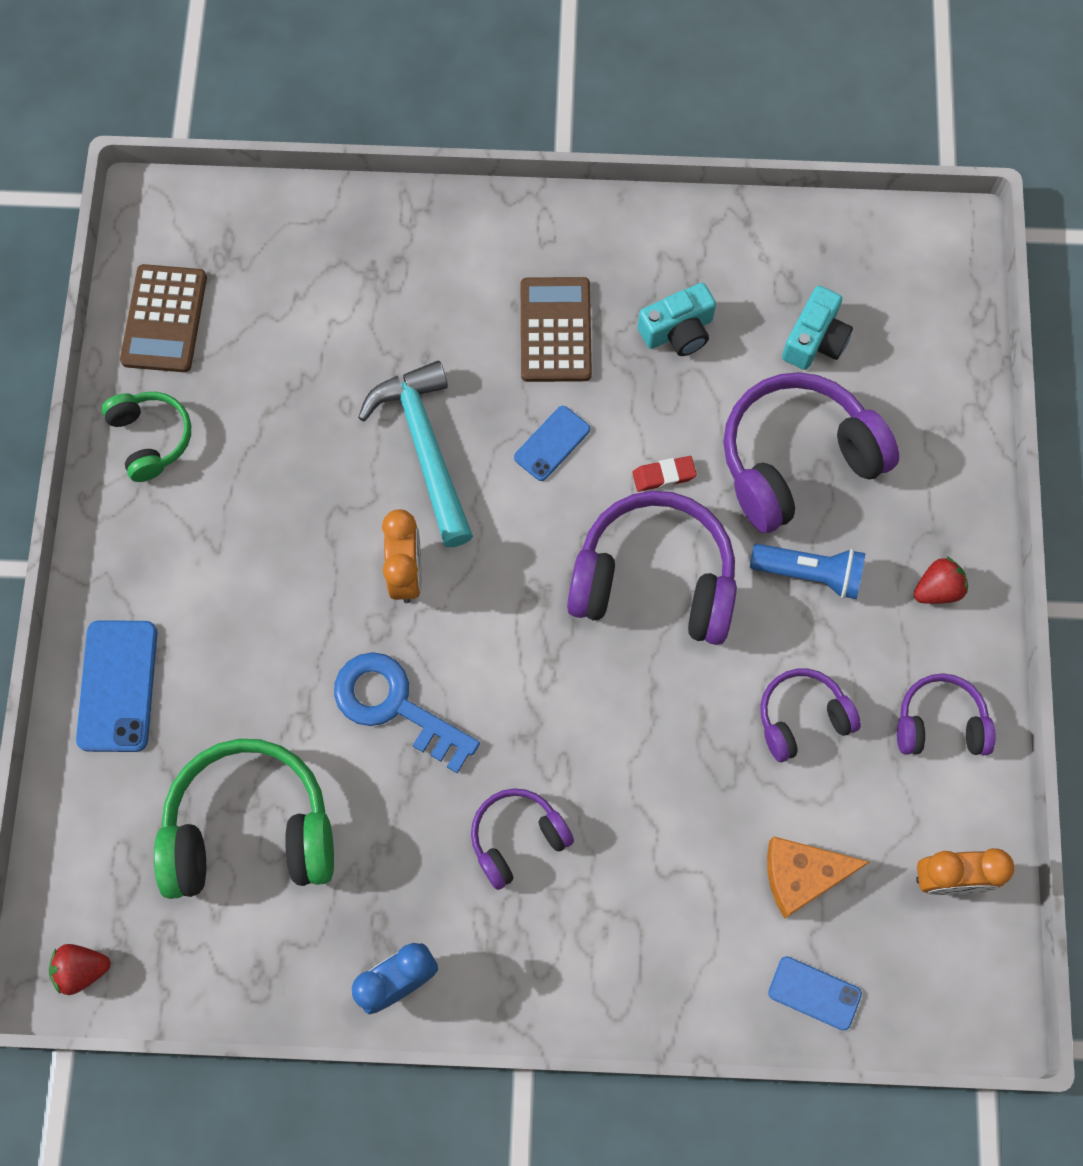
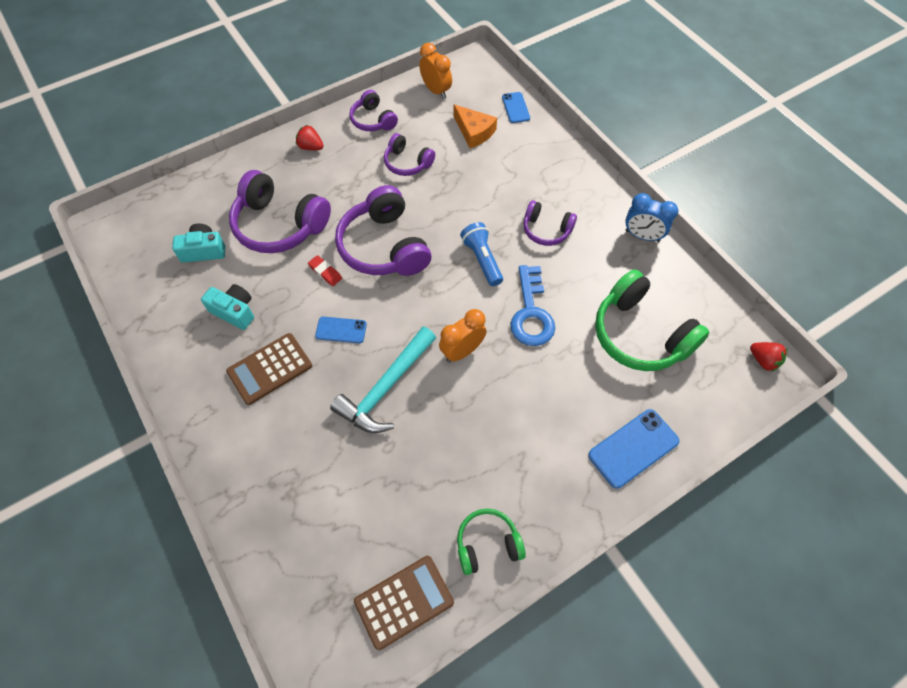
camera: 125 degrees left, 10 degrees down
(151, 438) = (487, 544): green headphones -> green headphones turned 45 degrees clockwise
(809, 574) = (336, 192): blue flashlight -> blue flashlight (482, 260)

